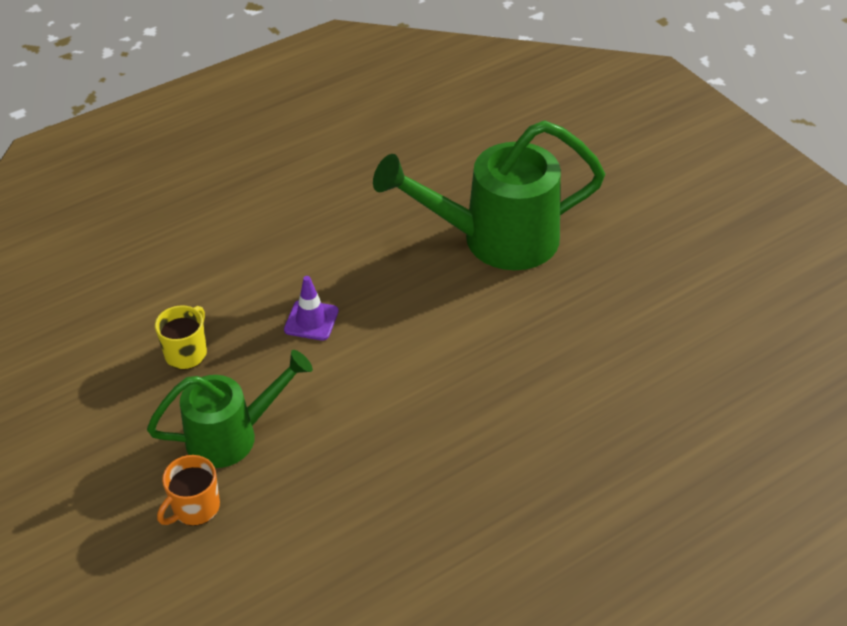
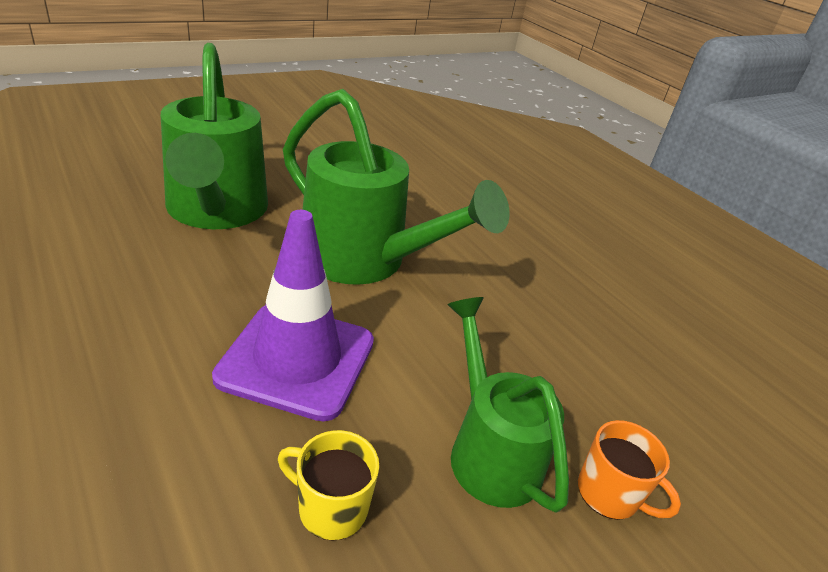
camera: 95 degrees left, 10 degrees down
(311, 320) = (297, 359): purple traffic cone -> purple traffic cone, size x2.09
(450, 348) = (364, 260): none -> green watering can

